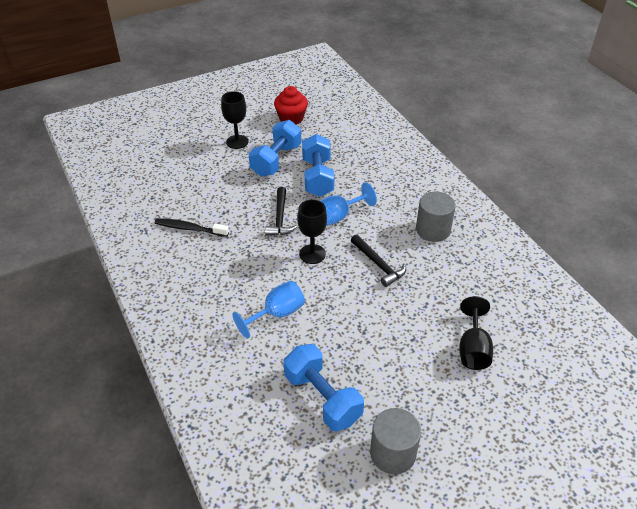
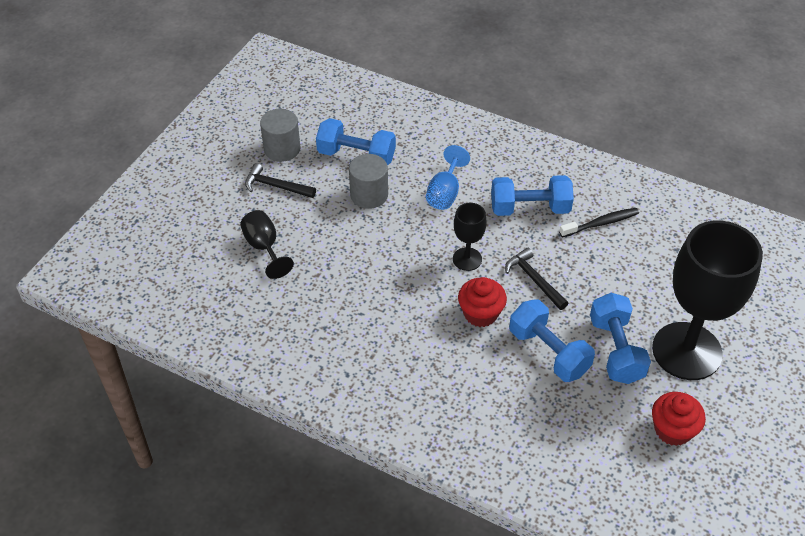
camera: 145 degrees right, 5 degrees up
(225, 265) = (530, 208): none -> blue dumbbell
(237, 142) = (686, 351): black goblet -> black goblet, size x2.18
(338, 216) = (480, 313): blue goblet -> red cupcake
(378, 265) = (398, 281): black hammer -> black hammer (276, 186)
(433, 230) = (374, 351): grey cylinder -> grey cylinder (369, 195)

